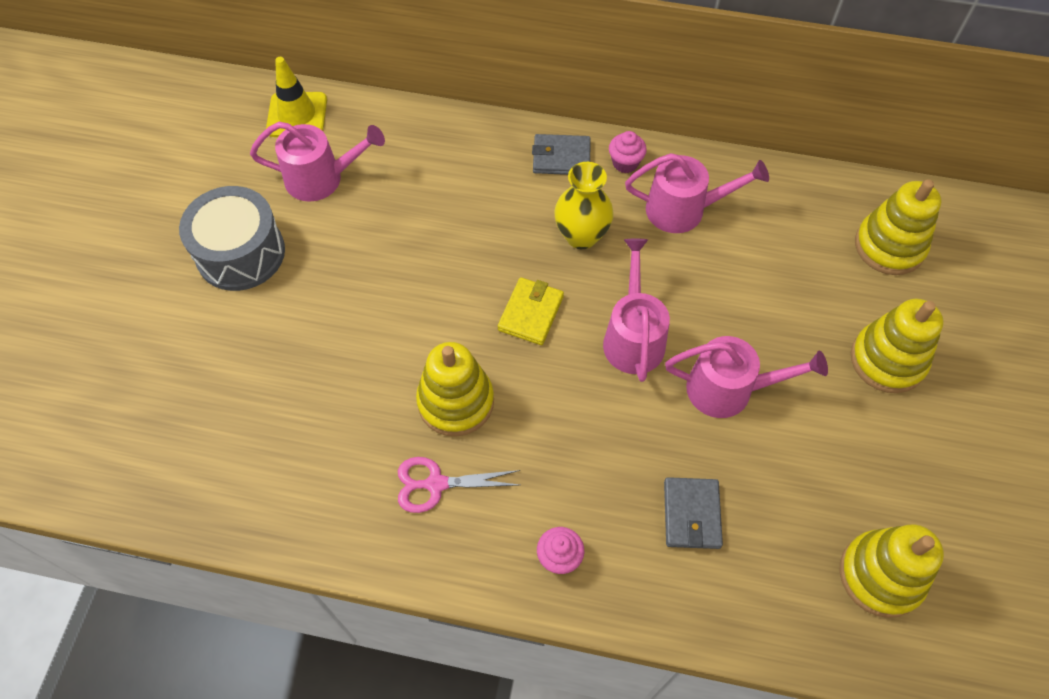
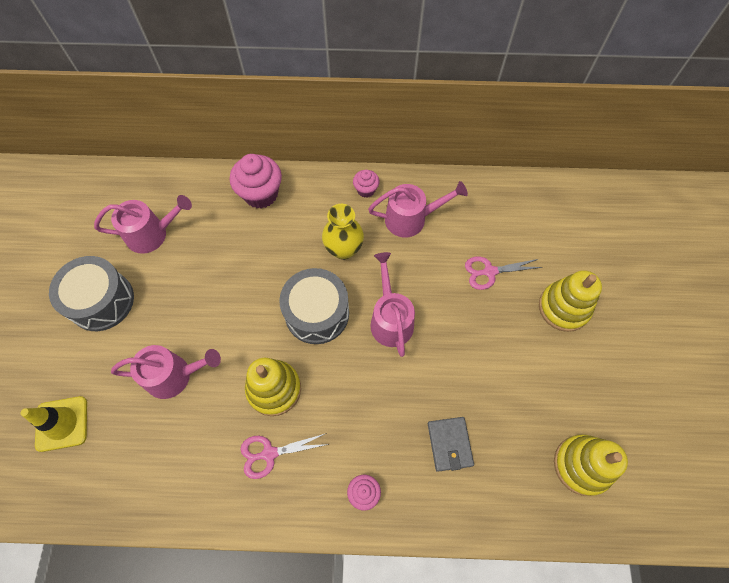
camera: 10 degrees left, 5 degrees up
(297, 115) = (127, 188): yellow traffic cone -> yellow traffic cone (62, 423)
(477, 148) = (261, 194): none -> pink cupcake
(531, 313) = (317, 313): yellow wallet -> grey drum
(561, 157) = (321, 192): grey wallet -> none
(729, 389) = (461, 347): pink watering can -> pink watering can (174, 375)
(786, 296) = (489, 271): none -> pink scissors
(889, 246) = (553, 224): yellow stacking toy -> none

